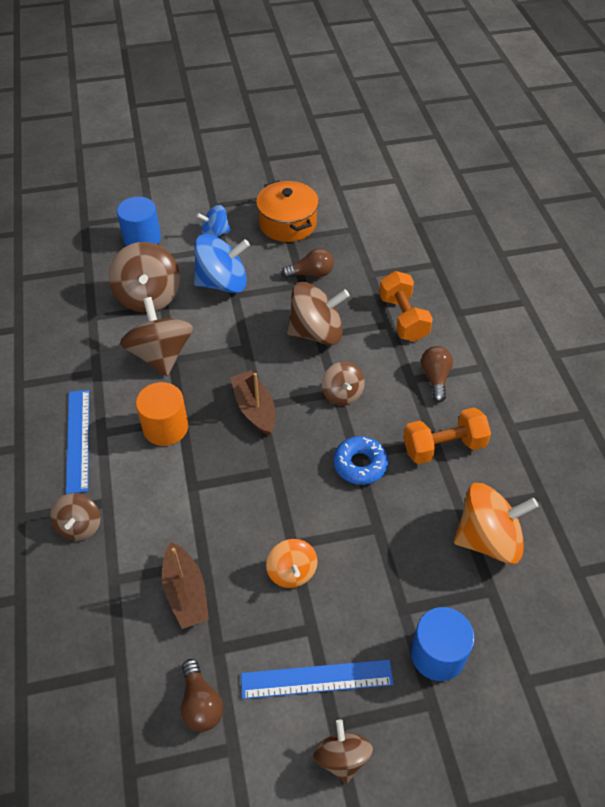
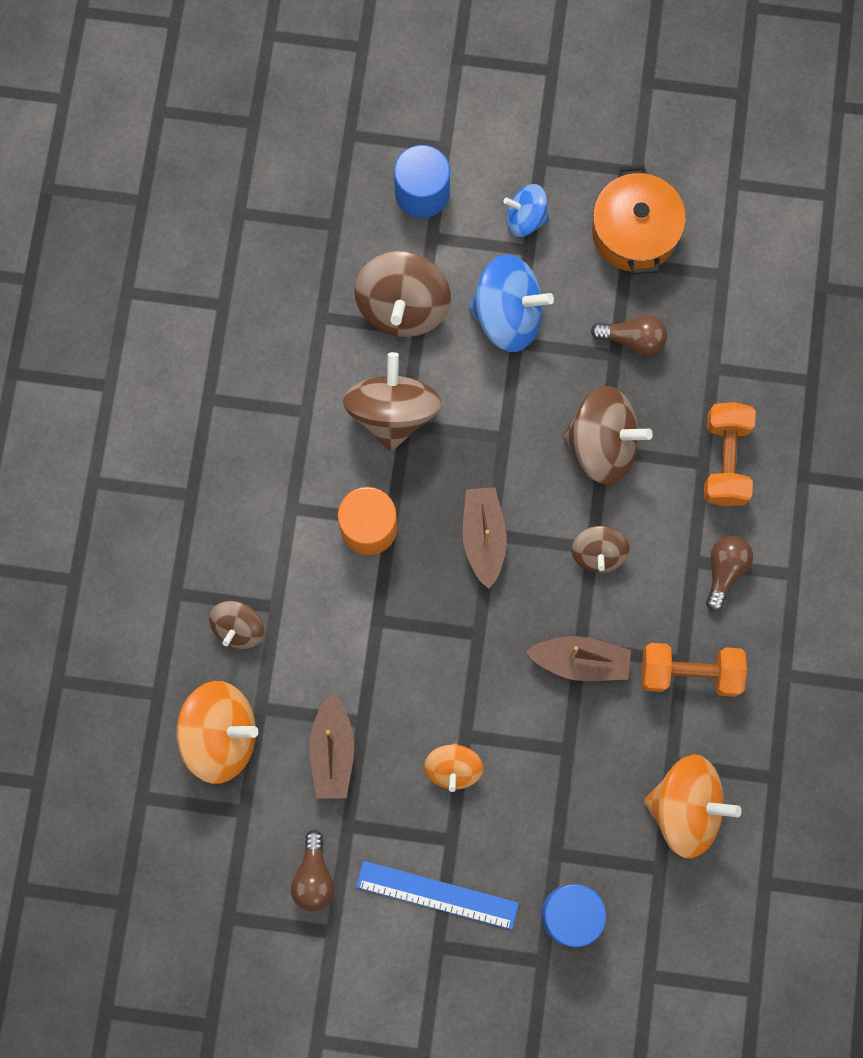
camera: 20 degrees right, 25 degrees up
(78, 439) = (262, 508): blue ruler -> none
(84, 613) = (221, 735): none -> orange spinning top
(342, 757) = (433, 979): brown spinning top -> none
(360, 464) = (580, 661): blue donut -> brown boat

